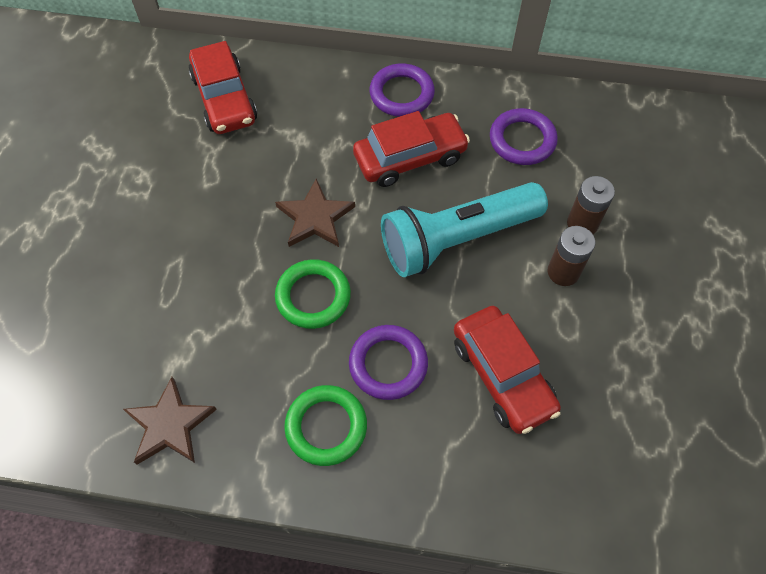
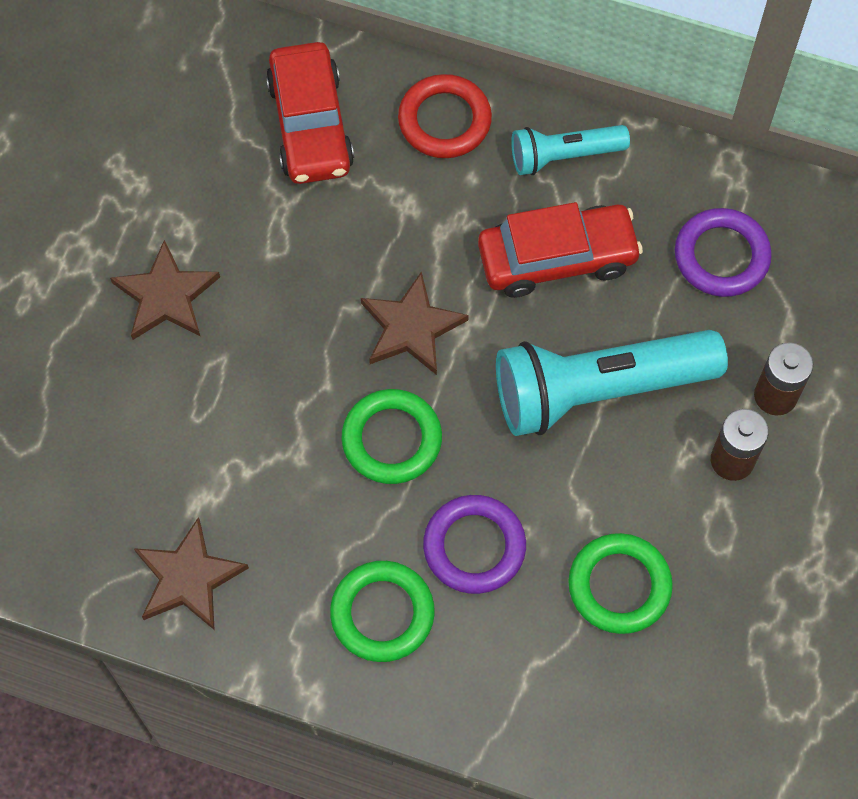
camera: 10 degrees right, 5 degrees up
(133, 223) = (166, 296): none -> brown star
(316, 84) = (444, 120): none -> red ring
(401, 94) = (564, 156): purple ring -> turquoise flashlight
(502, 375) = (619, 586): red car -> green ring

